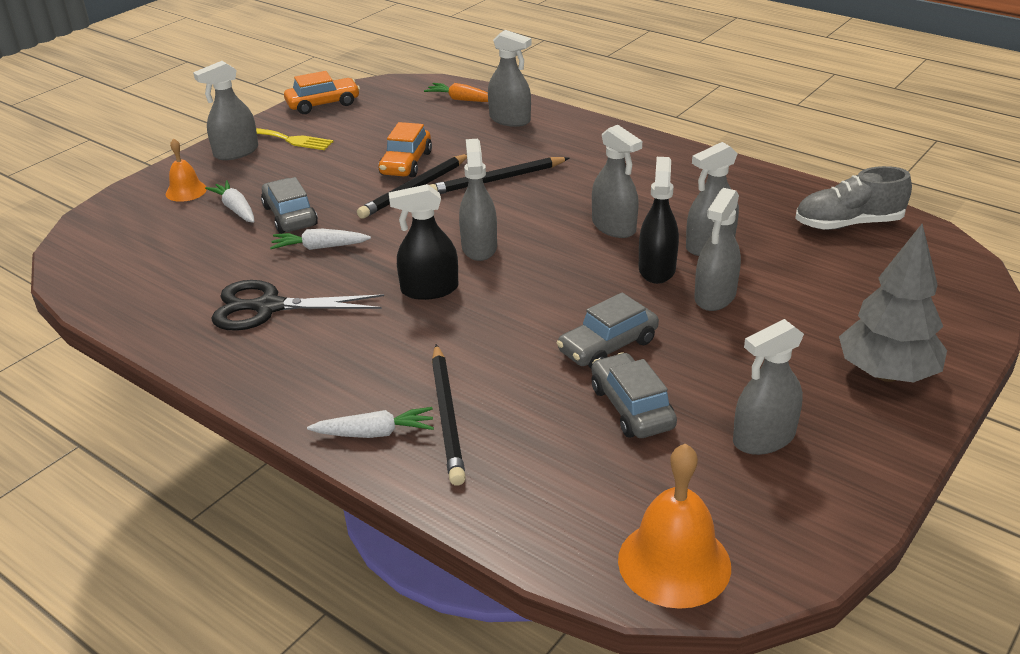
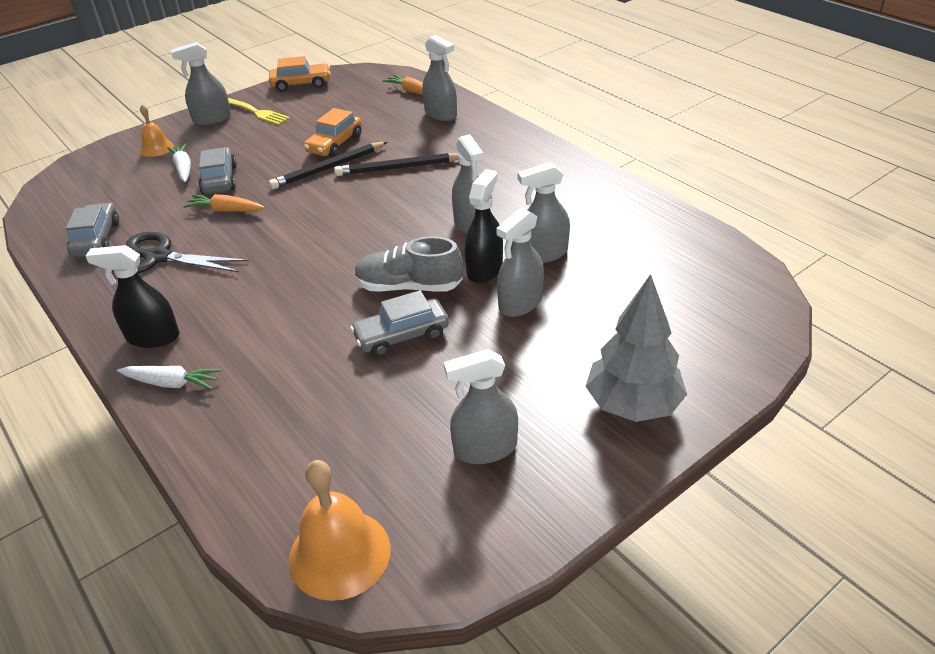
camera: 15 degrees right, 5 degrees up
(319, 247) = (225, 210): white carrot -> orange carrot
(429, 289) = (288, 260): black spray bottle -> black spray bottle (153, 337)
(447, 416) = (235, 378): black pencil -> none
(479, 247) = (349, 228): grey spray bottle -> none
(631, 407) = (388, 397): grey car -> grey car (96, 239)
(848, 224) = (681, 250): grey shoe -> grey shoe (409, 287)

